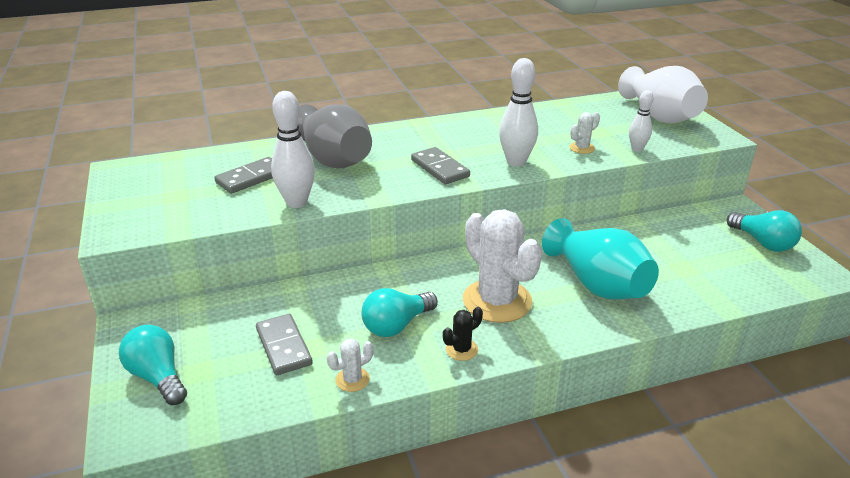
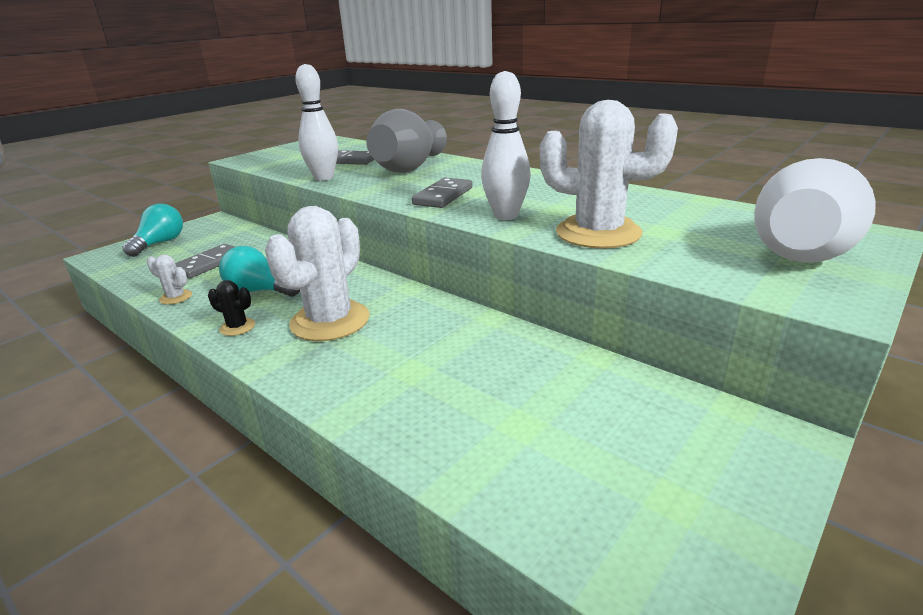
camera: 60 degrees right, 5 degrees down
(582, 148) = (598, 233): white cactus -> white cactus, size x2.32
(597, 284) = (413, 368): turquoise vase -> none
(637, 149) = (658, 259): white bowling pin -> none
(763, 243) = (706, 496): turquoise light bulb -> none

